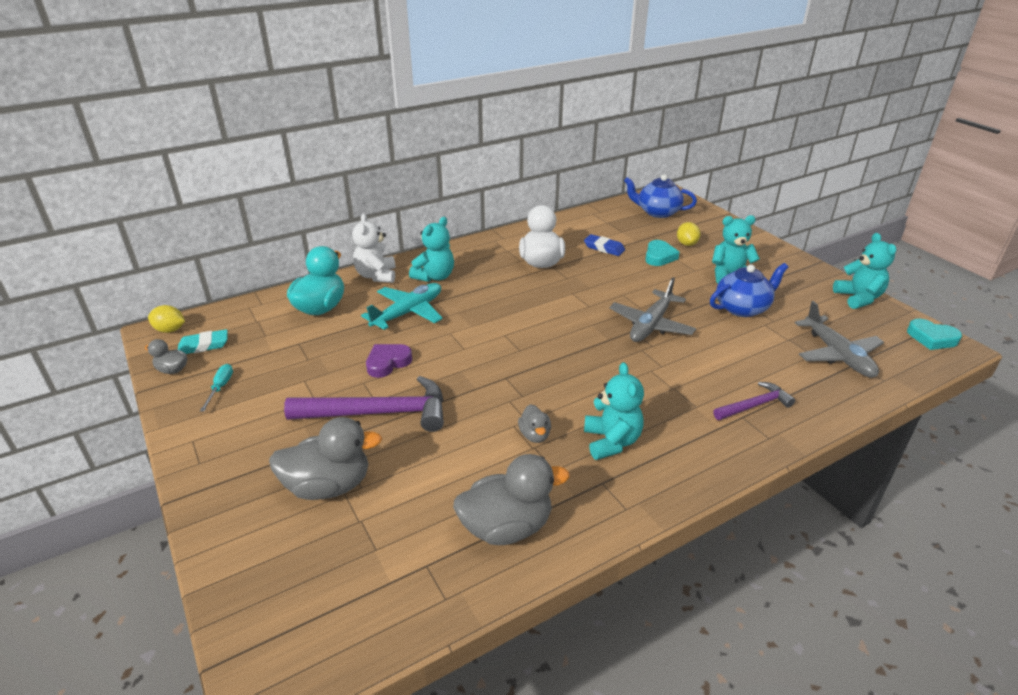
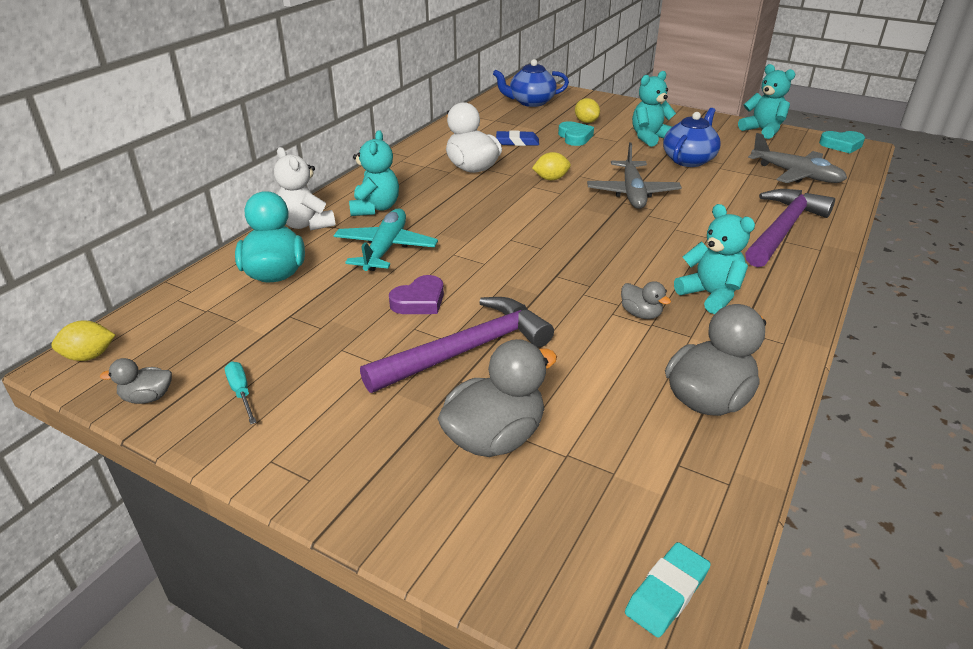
camera: 30 degrees left, 0 degrees up
(203, 345) = (162, 357): turquoise eraser -> turquoise eraser (666, 592)
(388, 363) = (419, 301): purple heart -> purple heart turned 150 degrees counterclockwise
(595, 290) = (551, 179): none -> yellow lemon
(754, 405) = (783, 229): purple hammer -> purple hammer, size x1.83

